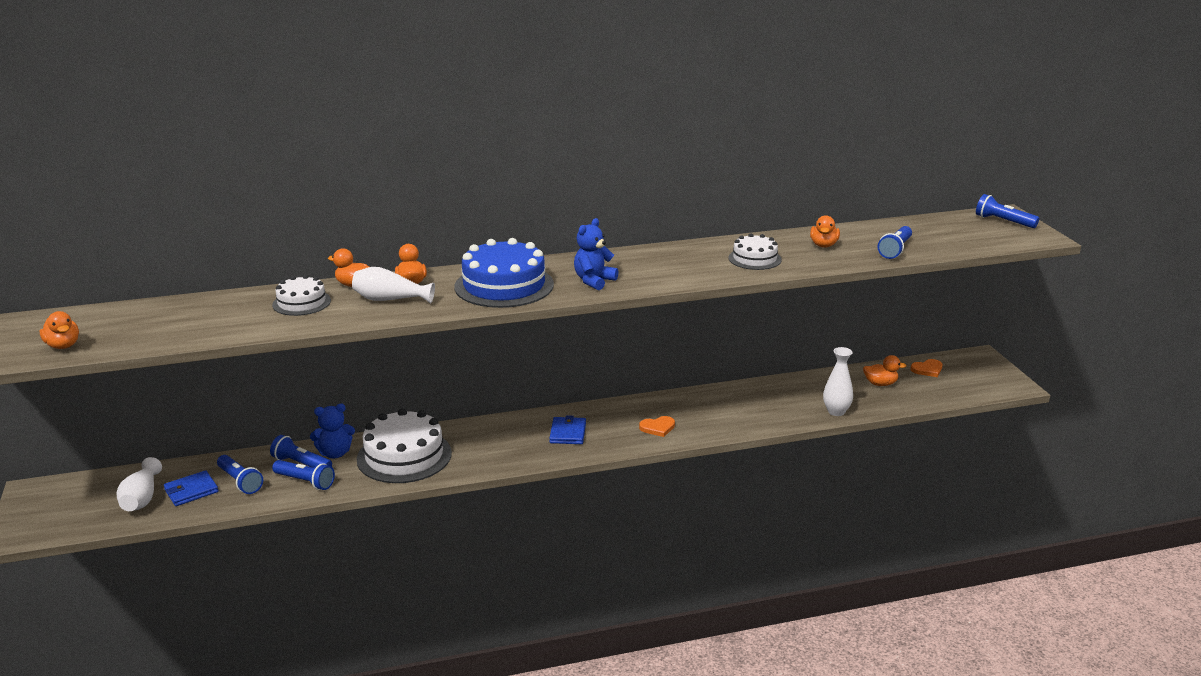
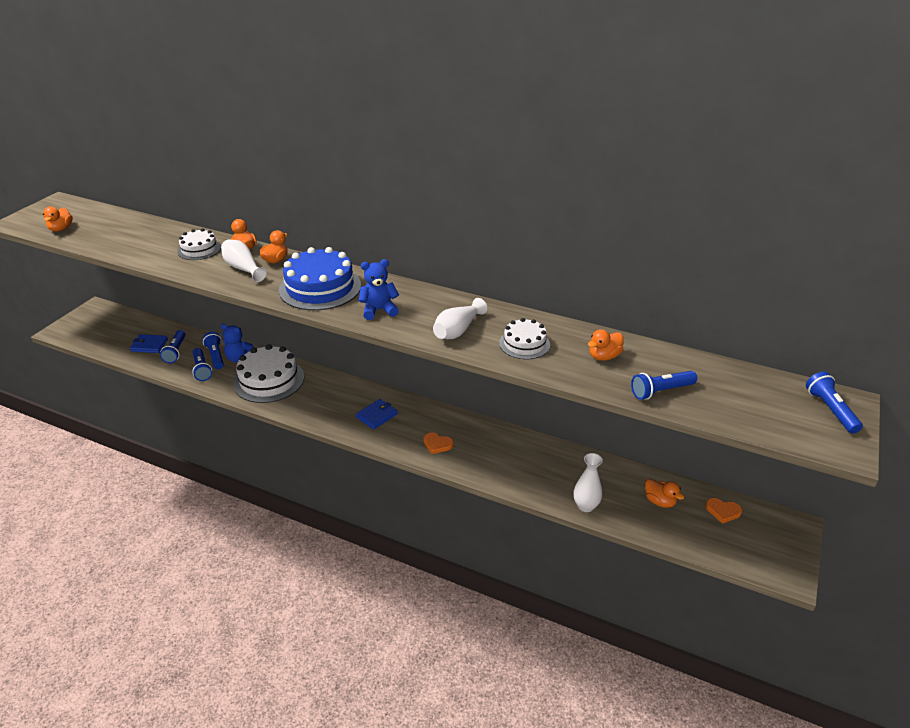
camera: 40 degrees right, 10 degrees up
(141, 498) = (125, 338): white vase -> white vase (458, 330)

